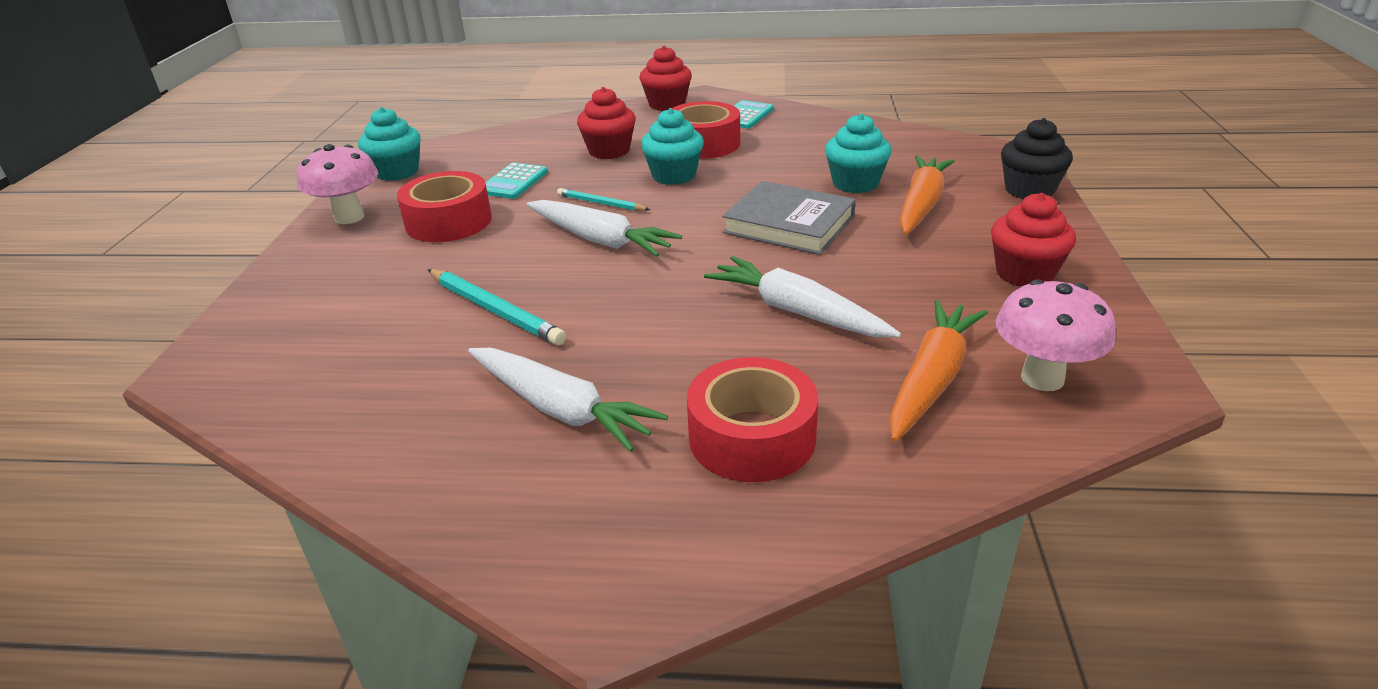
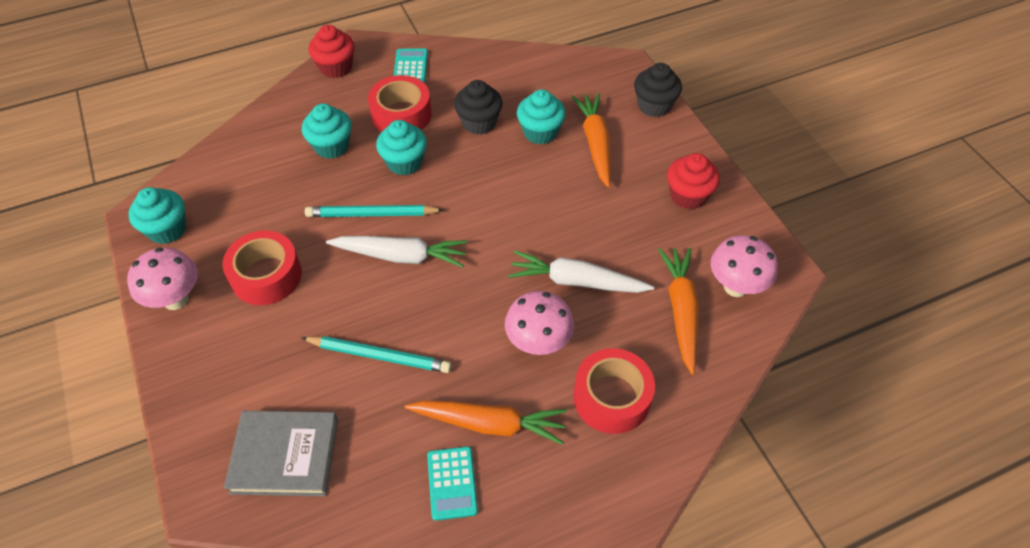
camera: 30 degrees left, 20 degrees up
(513, 182) = (281, 210): turquoise calculator -> turquoise calculator (452, 483)
(561, 409) = (489, 424): white carrot -> orange carrot
(601, 203) = (371, 214): turquoise pencil -> turquoise pencil, size x1.61
(609, 151) = (331, 146): red cupcake -> turquoise cupcake
(695, 353) = (538, 343): none -> pink mushroom
(786, 164) = (479, 123): none -> black cupcake
(789, 224) = (521, 194): grey book -> grey book (285, 456)

